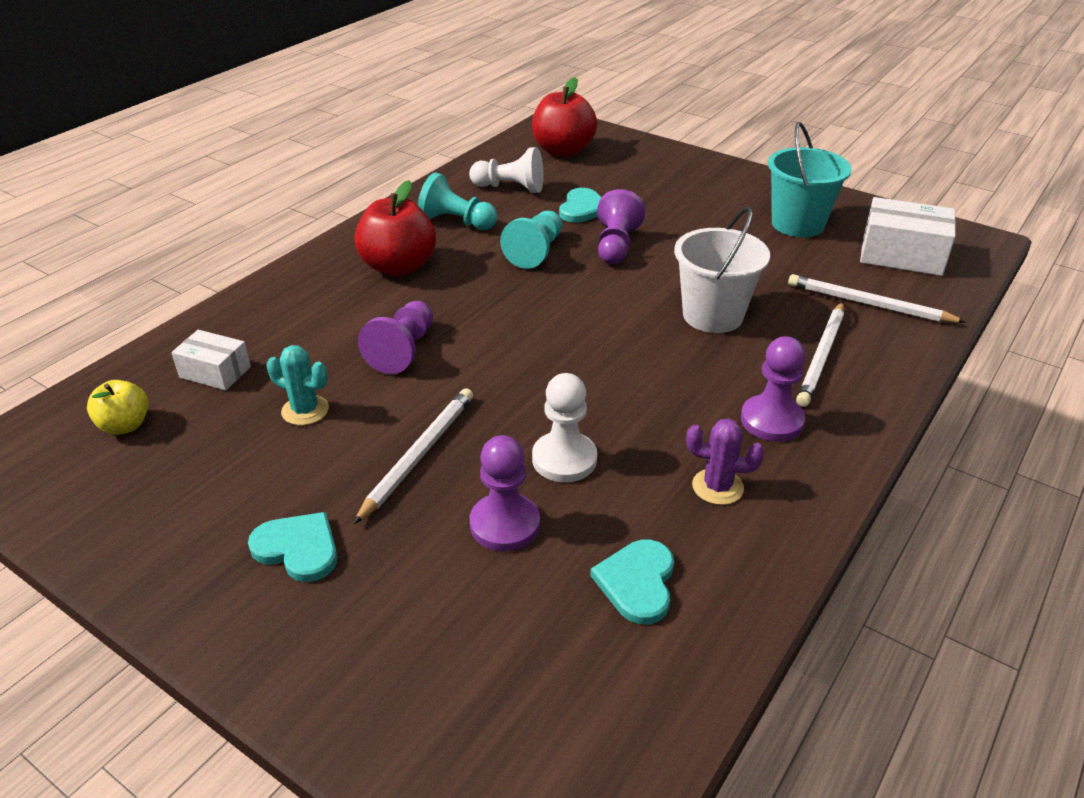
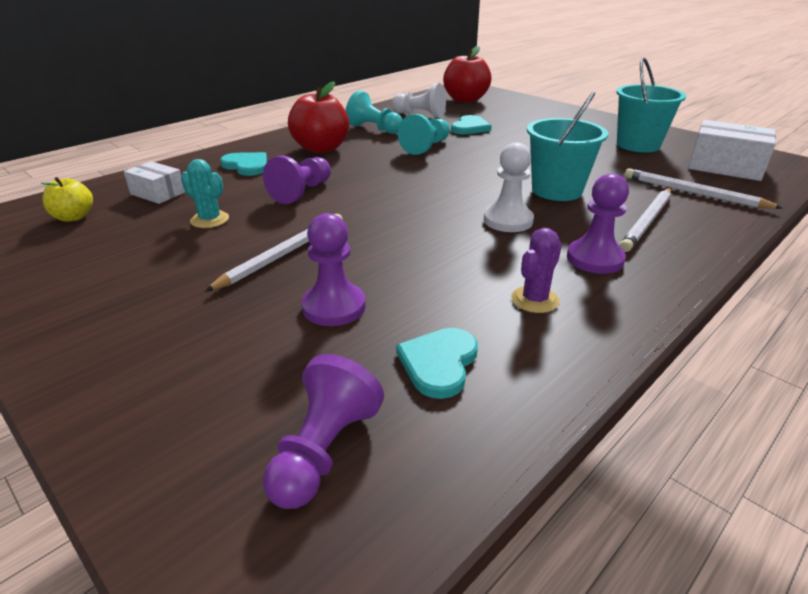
camera: 10 degrees right, 5 degrees down
(298, 548) = (153, 305): turquoise heart -> turquoise heart (247, 166)
(564, 459) = (403, 268): white pawn -> white pawn (508, 220)
(616, 245) = (489, 147): purple pawn -> purple pawn (324, 451)
(713, 315) = (556, 190): white bucket -> turquoise bucket
(717, 487) = (534, 300): purple cactus -> purple cactus turned 75 degrees counterclockwise

